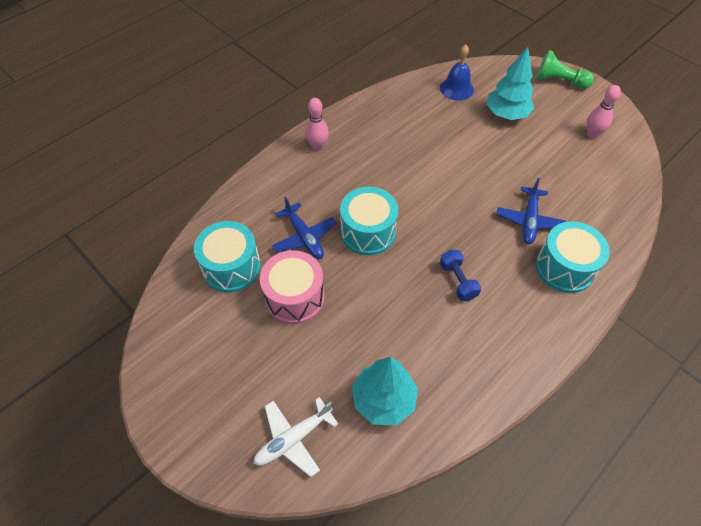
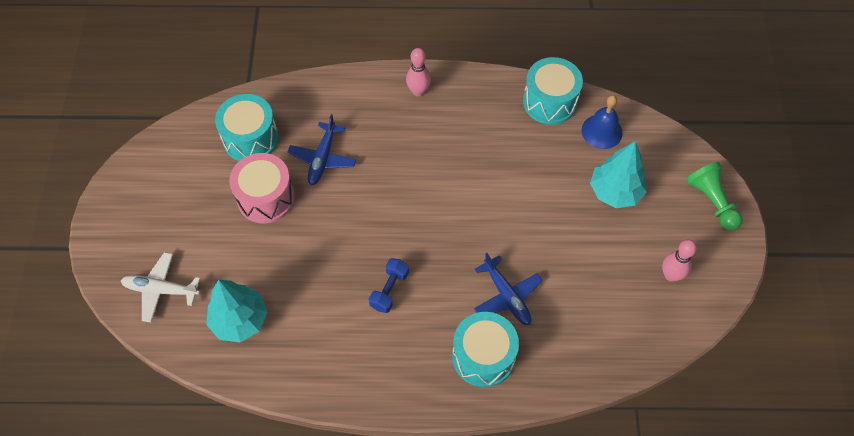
camera: 45 degrees right, 5 degrees up
(368, 232) = (371, 194): turquoise drum -> turquoise drum (550, 102)
(529, 220) = (507, 296): blue plane -> blue plane turned 90 degrees counterclockwise

